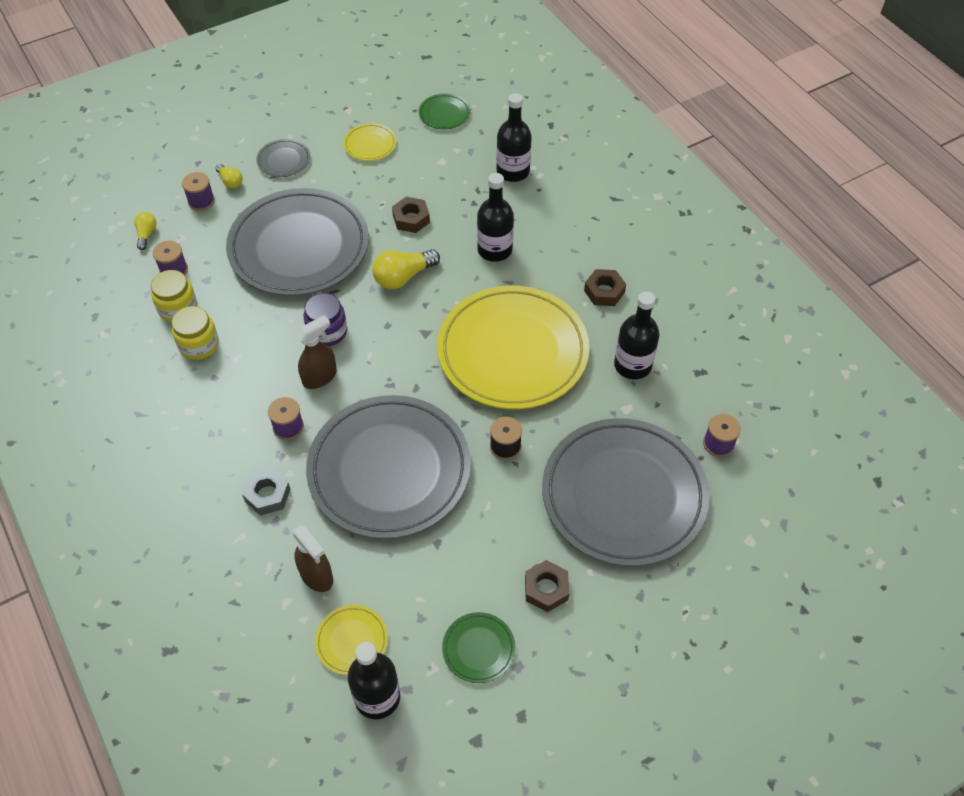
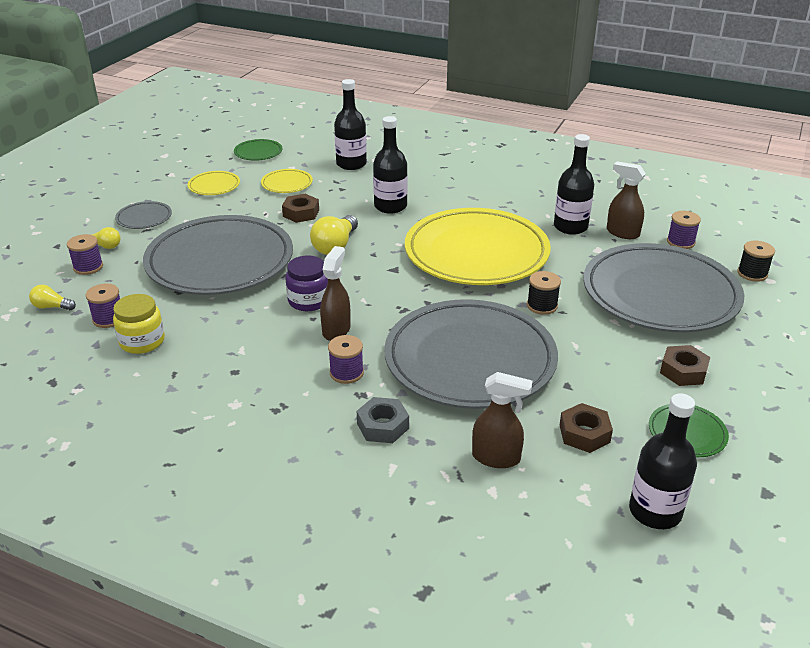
camera: 35 degrees left, 20 degrees down
(146, 234) = (52, 307): yellow light bulb -> yellow light bulb turned 45 degrees counterclockwise
(199, 345) = (192, 356): yellow jar -> none
(352, 641) = (584, 485): yellow plate -> yellow plate (287, 184)
(604, 291) = (499, 199): brown nut -> brown nut (584, 433)
(674, 400) = (622, 233): none -> brown spray bottle
(742, 522) = (752, 273): none -> black spool

